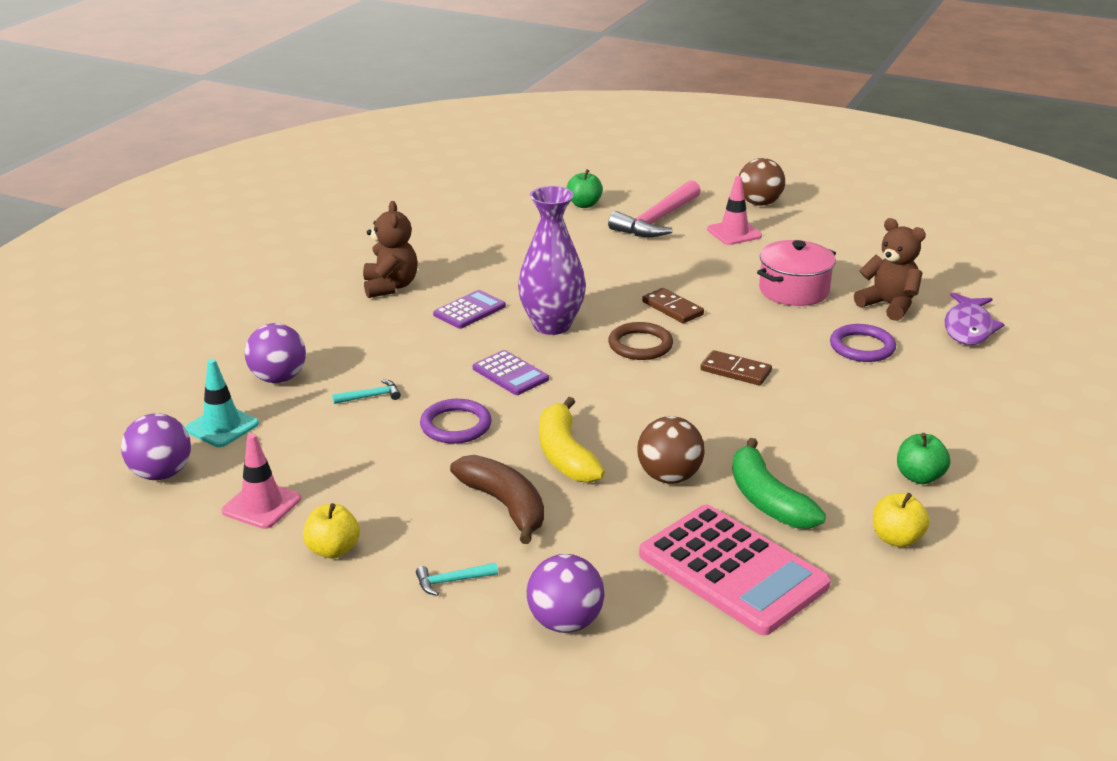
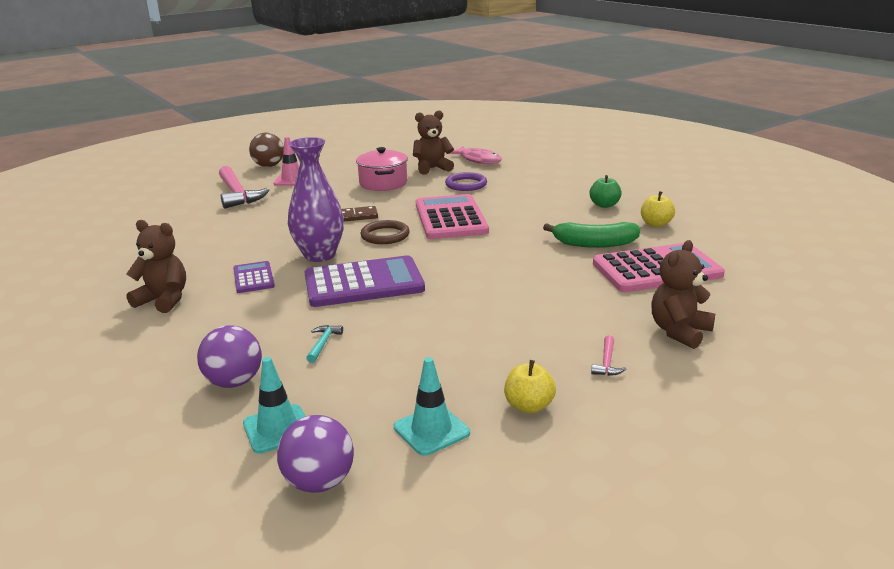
camera: 60 degrees left, 5 degrees down
(261, 505) = (431, 430): pink traffic cone -> turquoise traffic cone
(452, 581) = (607, 362): turquoise hammer -> pink hammer
(456, 425) = (408, 318): purple ring -> none
(505, 505) = (530, 322): brown banana -> none
(510, 374) = (363, 283): purple calculator -> purple calculator, size x1.93
(565, 454) = (488, 288): yellow banana -> none
(565, 622) = (679, 332): purple ball -> brown teddy bear
(584, 204) = (173, 208): green apple -> none
(669, 477) = (546, 263): brown ball -> none
(735, 371) = (450, 218): brown domino -> pink calculator
(968, 328) = (478, 160): purple fish -> pink fish

